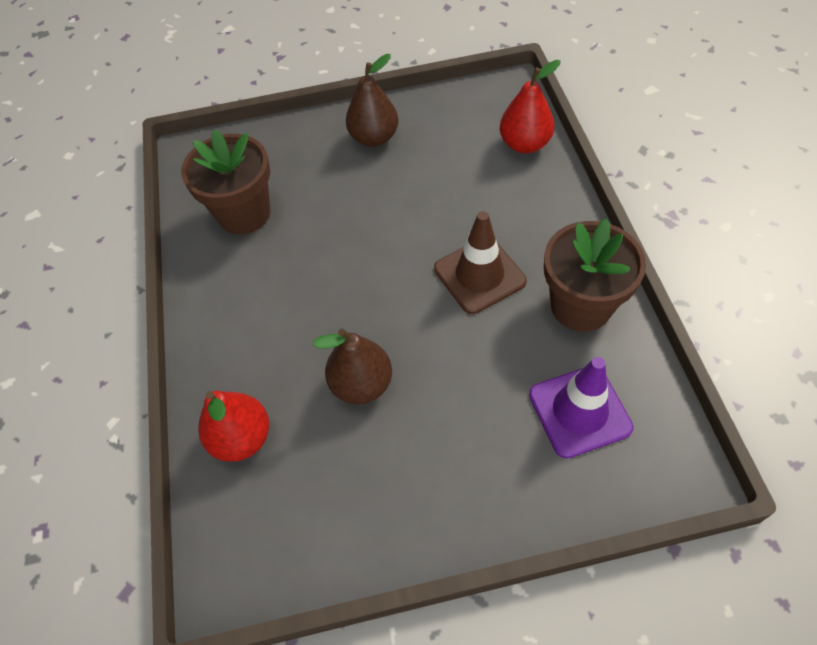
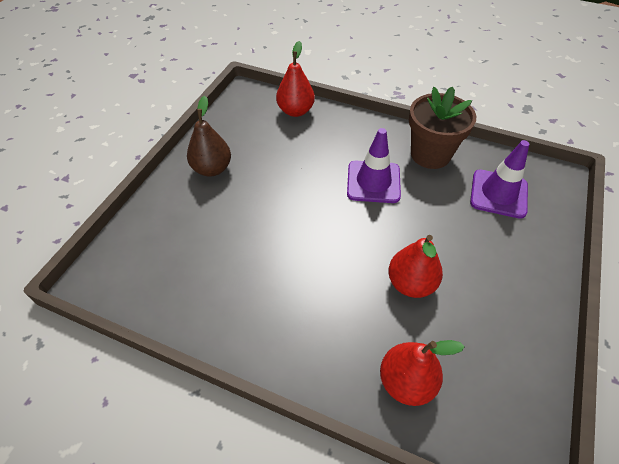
camera: 60 degrees left, 5 degrees down
(244, 213) = (198, 275): brown flower pot -> none
(362, 384) = (411, 283): brown pear -> red pear
(479, 275) = (373, 182): brown traffic cone -> purple traffic cone

